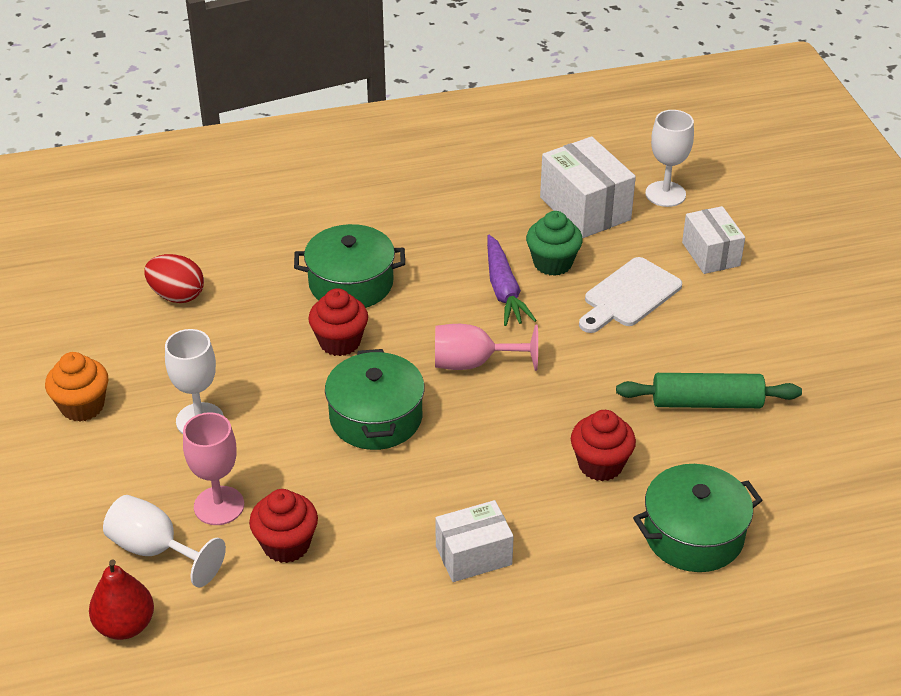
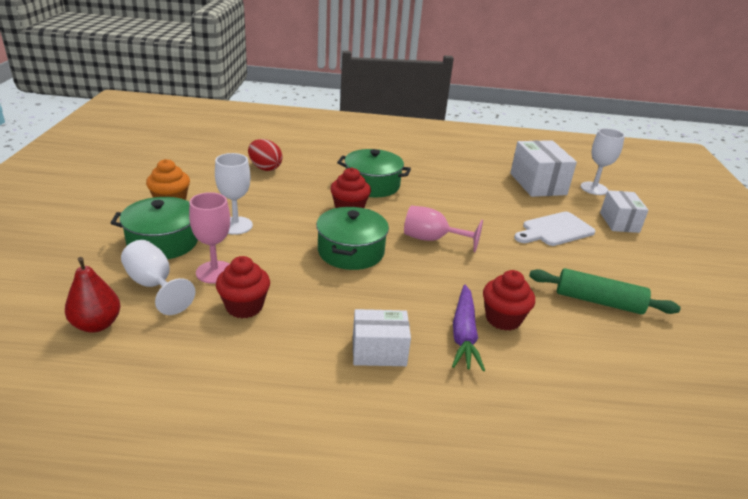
camera: 15 degrees right, 10 degrees down
(504, 290) = (469, 209): purple carrot -> purple carrot (464, 334)
(552, 263) = (507, 203): green cupcake -> none
(693, 534) = (567, 386): green pot -> green pot (163, 242)

